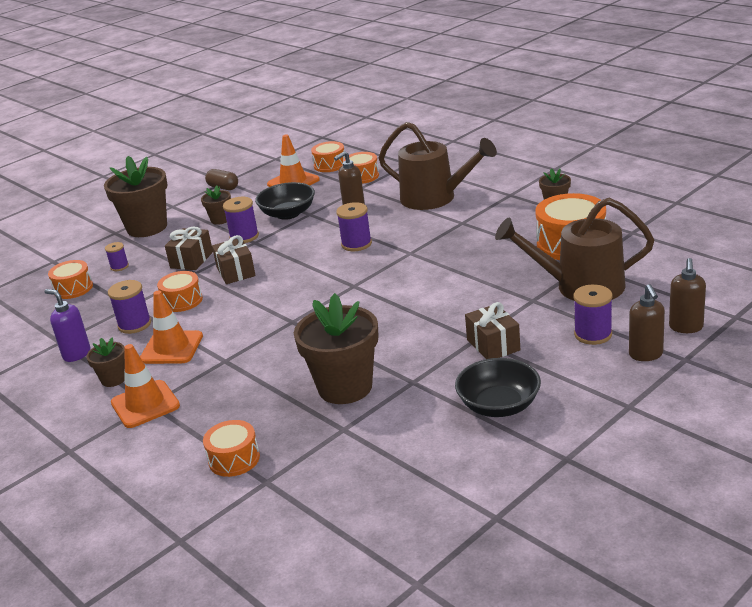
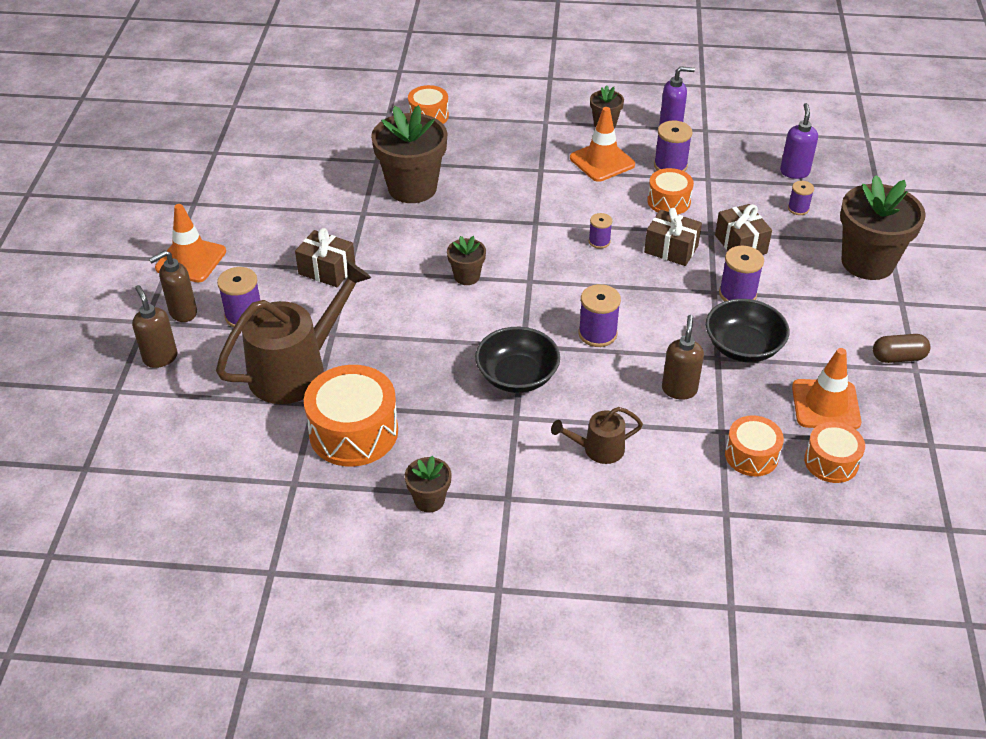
camera: 135 degrees right, 15 degrees up
(73, 288) = (794, 172): orange drum -> purple soap dispenser
(145, 404) = (548, 119): orange traffic cone -> orange traffic cone (191, 260)
(220, 220) = (806, 306): brown flower pot -> brown flower pot (467, 276)
(271, 292) = (599, 241): none -> purple spool
(435, 198) = (598, 449): brown watering can -> brown watering can, size x0.50
(499, 406) = (275, 221): black bowl -> black bowl (517, 376)
(646, 355) = (182, 312): brown soap dispenser -> brown soap dispenser turned 75 degrees counterclockwise

